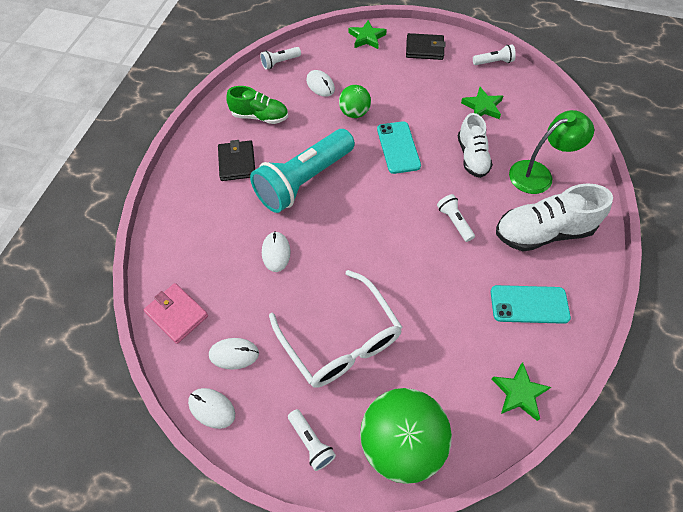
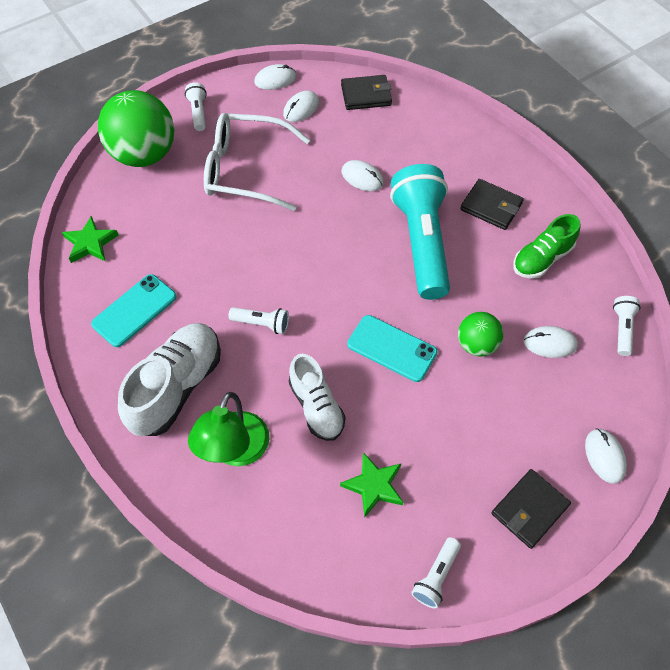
camera: 130 degrees right, 0 degrees up
(177, 314) = (366, 95): pink wallet -> black wallet
(311, 442) = (198, 112): white flashlight -> white flashlight turned 75 degrees clockwise
(367, 37) = (604, 456): green star -> white mouse
(472, 157) = (316, 407): white shoe -> white shoe turned 150 degrees counterclockwise

